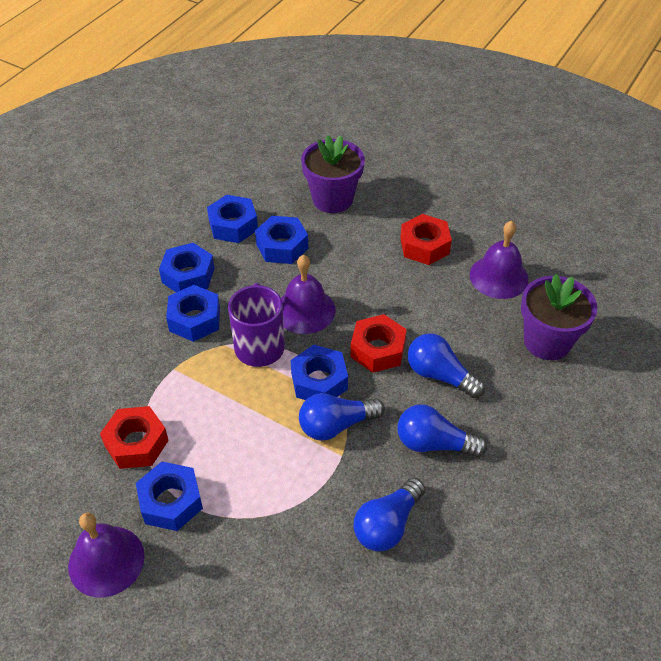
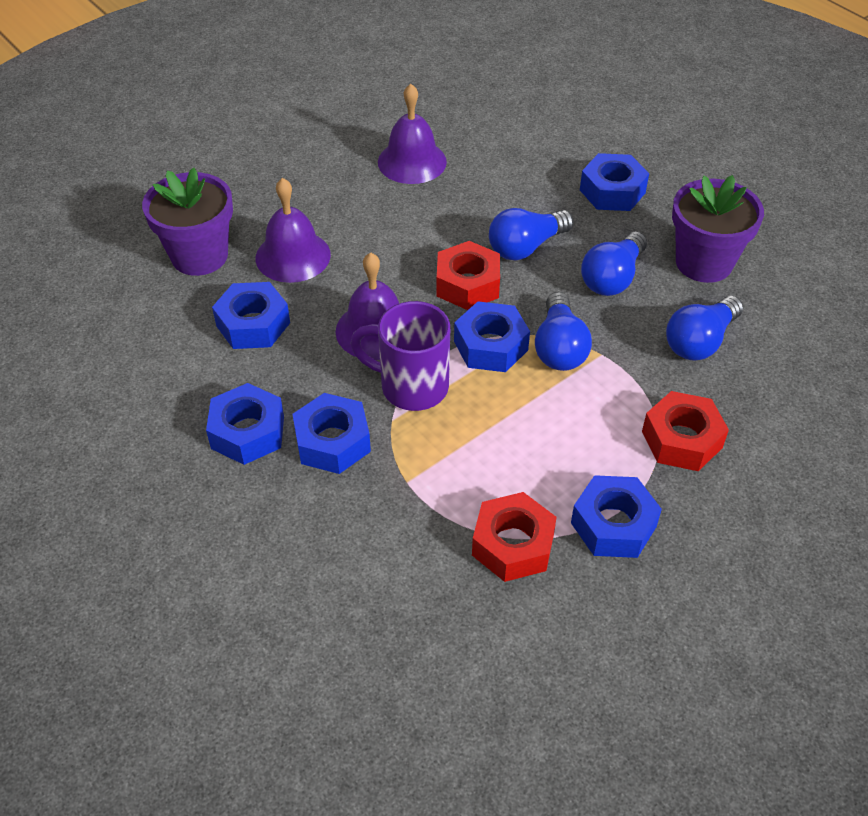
camera: 70 degrees left, 0 degrees up
(106, 561) = (678, 608): purple bell -> purple bell (293, 256)
(233, 225) = (181, 363): blue nut -> blue nut (612, 191)
(387, 525) = (700, 341): blue light bulb -> blue light bulb turned 75 degrees clockwise
(424, 246) = (332, 202): red nut -> red nut (682, 439)
(547, 341) = (517, 158): purple flower pot -> purple flower pot (704, 263)

